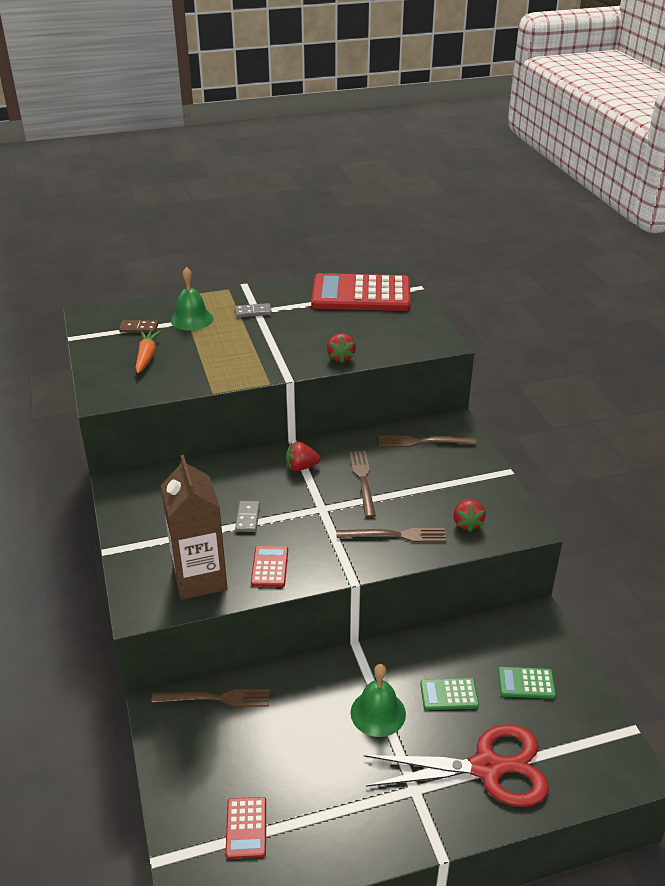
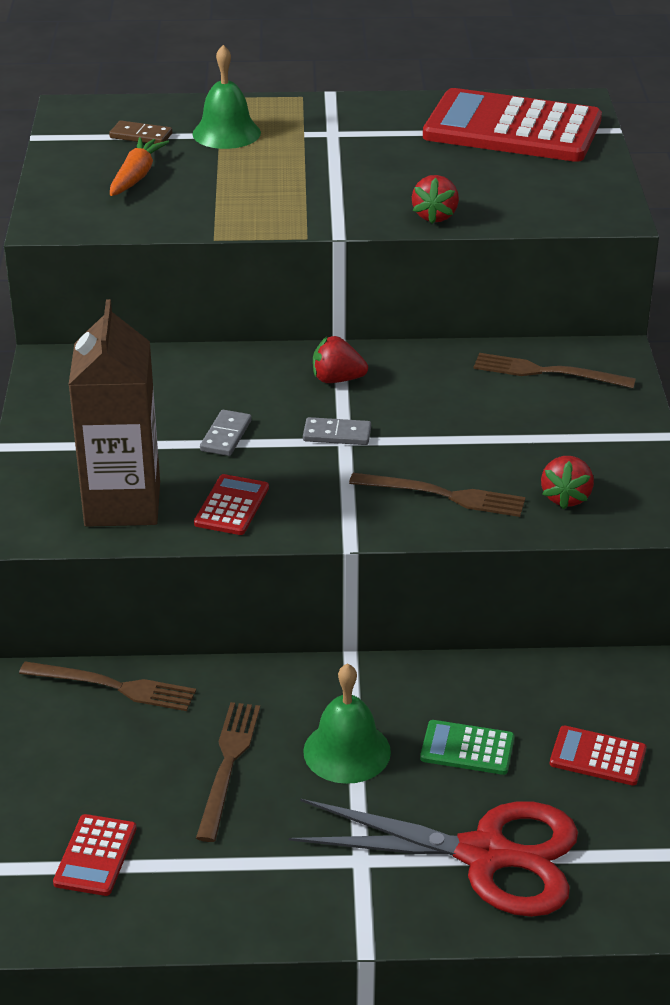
camera: 15 degrees right, 0 degrees up
(253, 312) = (326, 134): grey domino -> grey domino (337, 434)
(363, 480) = (426, 412): brown fork -> brown fork (228, 765)
(526, 683) = (597, 756): green calculator -> red calculator

